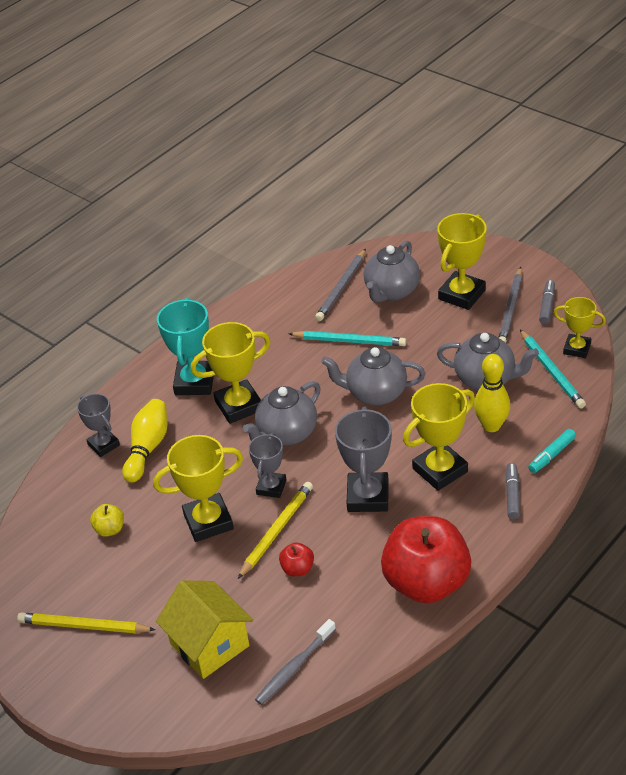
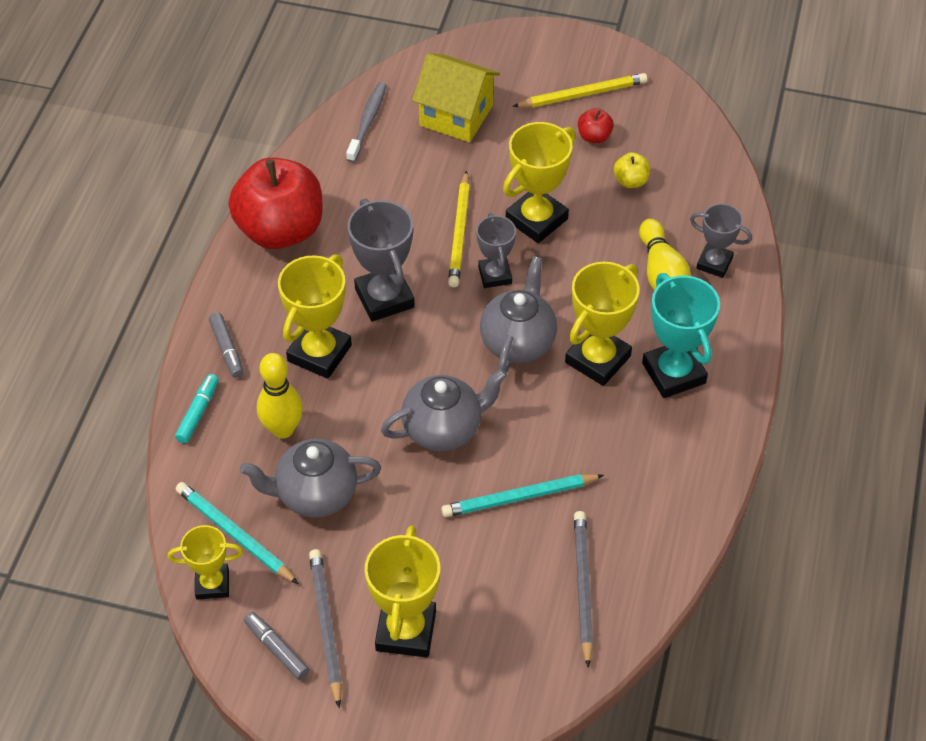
camera: 150 degrees right, 10 degrees up
(297, 569) = (415, 203): red apple -> red apple (594, 137)
(391, 292) = (508, 602): grey teapot -> none
(547, 306) = (276, 649): grey marker -> grey marker turned 150 degrees clockwise

